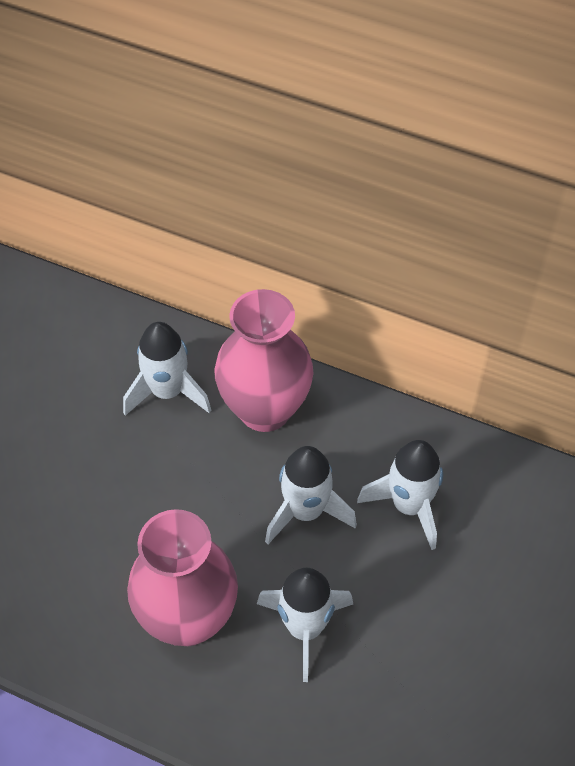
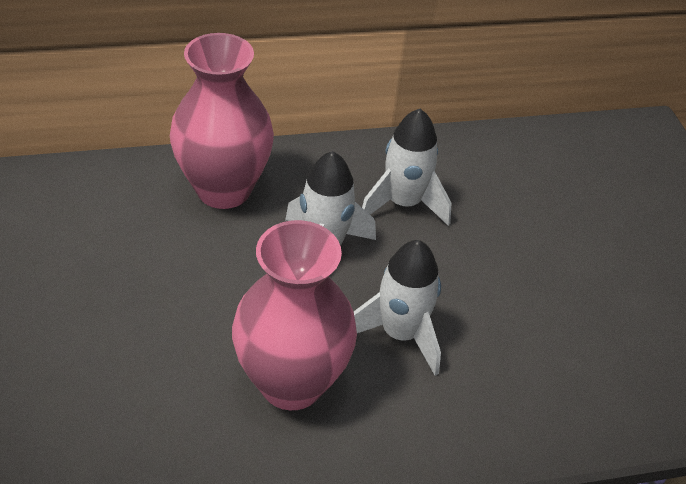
camera: 40 degrees left, 10 degrees down
(167, 391) = (121, 214): white rocket -> none

